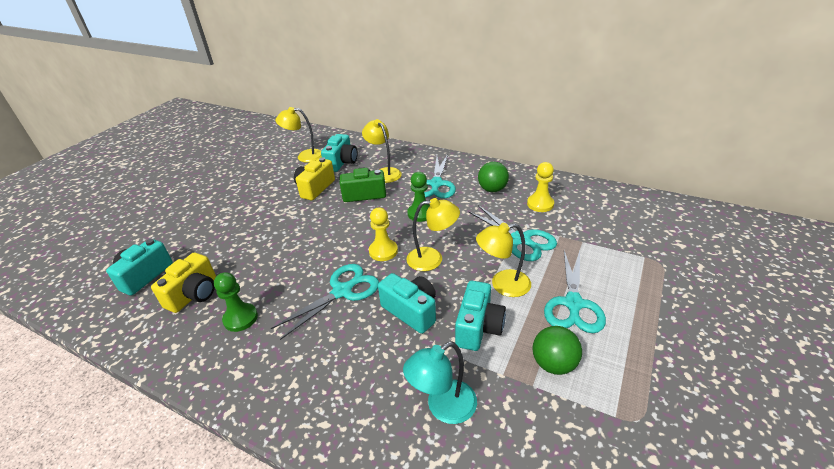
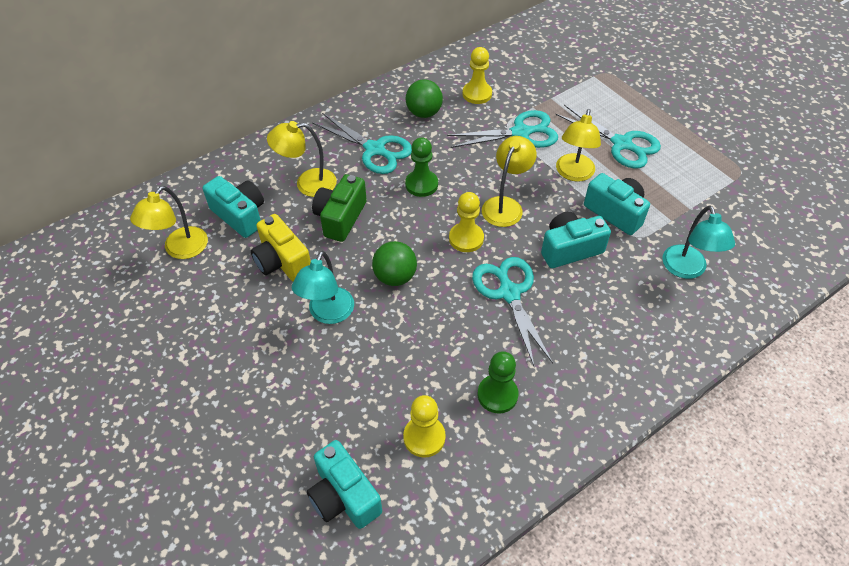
camera: 65 degrees left, 15 degrees up
(194, 294) = (424, 437): yellow camera -> yellow pawn
(282, 219) = (328, 314): none -> turquoise lamp
(553, 364) = (676, 187): green ball -> green ball (395, 277)

